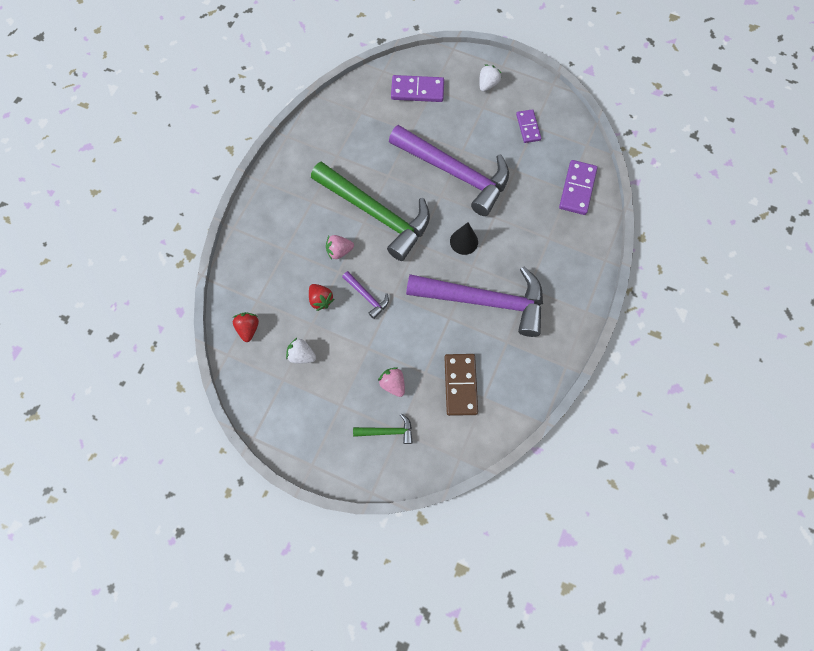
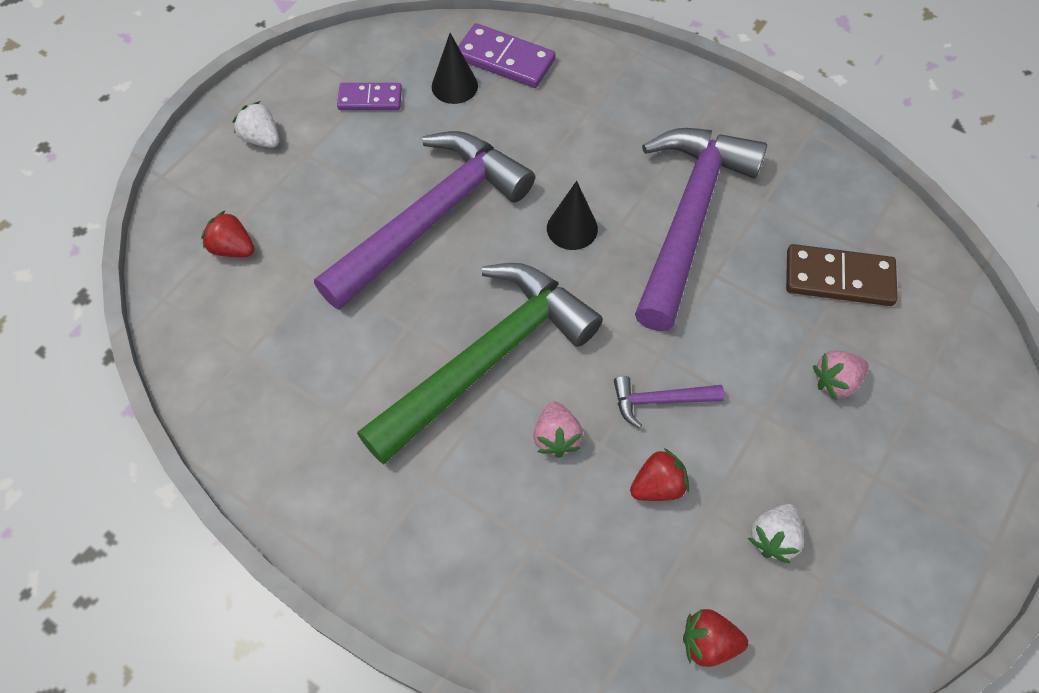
camera: 80 degrees left, 10 degrees down
(367, 296) = (660, 400): purple hammer -> purple hammer turned 150 degrees counterclockwise
(387, 431) = (924, 404): green hammer -> none
(417, 91) = (233, 248): purple domino -> red strawberry
(549, 166) = (454, 86): none -> black cone

